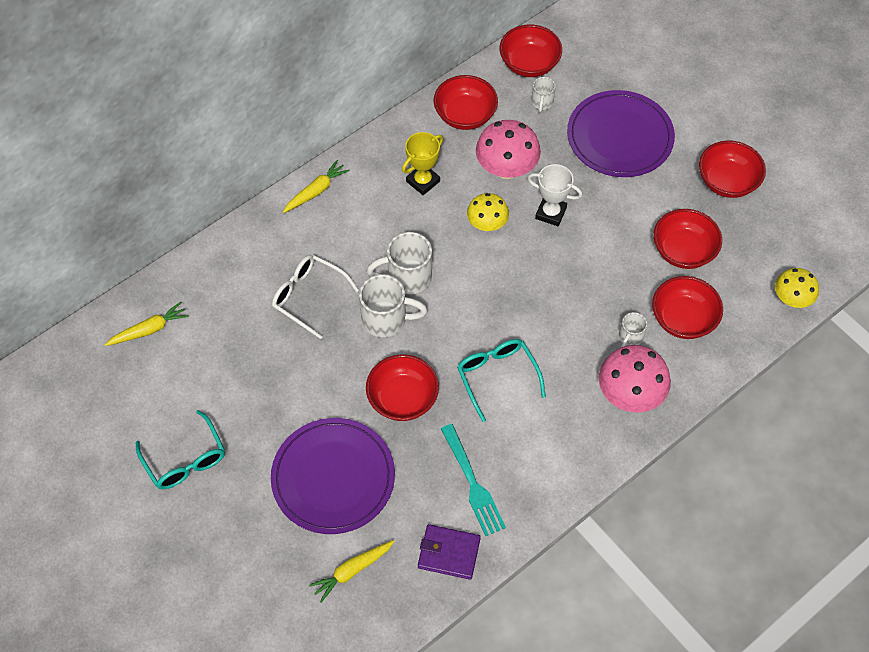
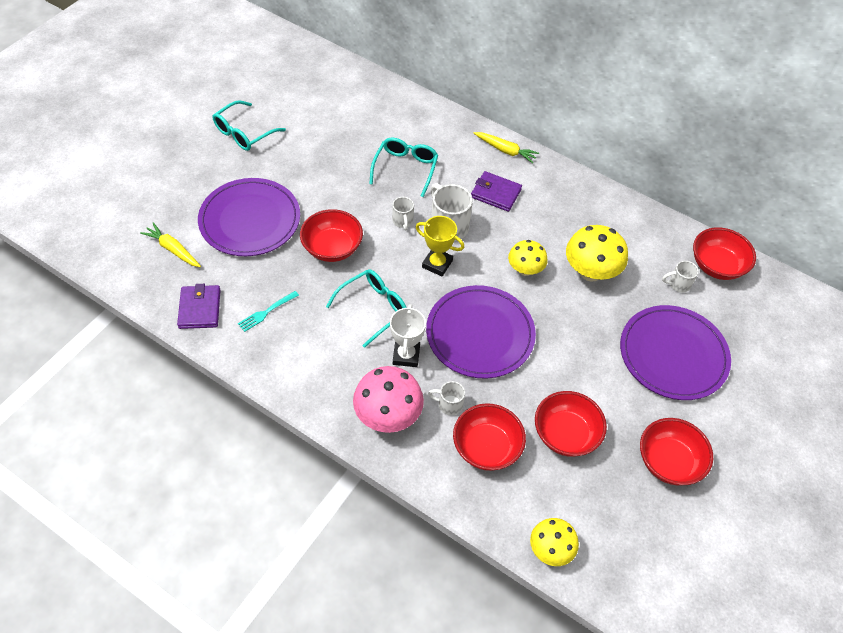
camera: 70 degrees right, 5 degrees down
(149, 329) = (344, 88): yellow carrot -> none
(308, 296) = (405, 168): white glasses -> turquoise glasses
(376, 219) = (495, 193): none -> purple wallet
(386, 319) = (403, 221): white mug -> white mug, size x0.55
(423, 181) = (548, 216): yellow trophy -> yellow trophy (437, 264)
(465, 115) = (632, 230): red bowl -> none
(473, 483) = (266, 312): turquoise fork -> turquoise fork, size x0.63
(506, 169) = (590, 272): pink mushroom -> yellow mushroom
(551, 213) = (558, 315): white trophy -> white trophy (406, 355)
(555, 287) = (480, 334): none -> purple plate

